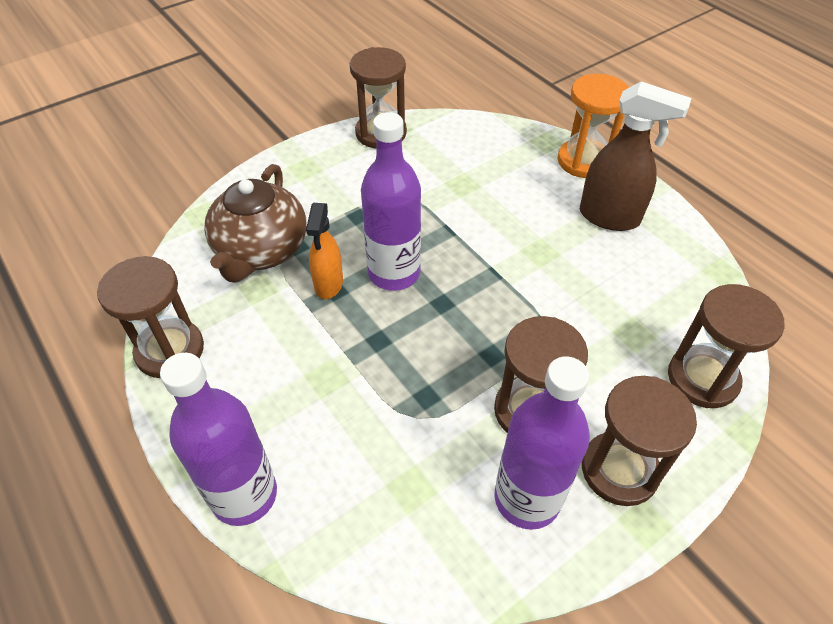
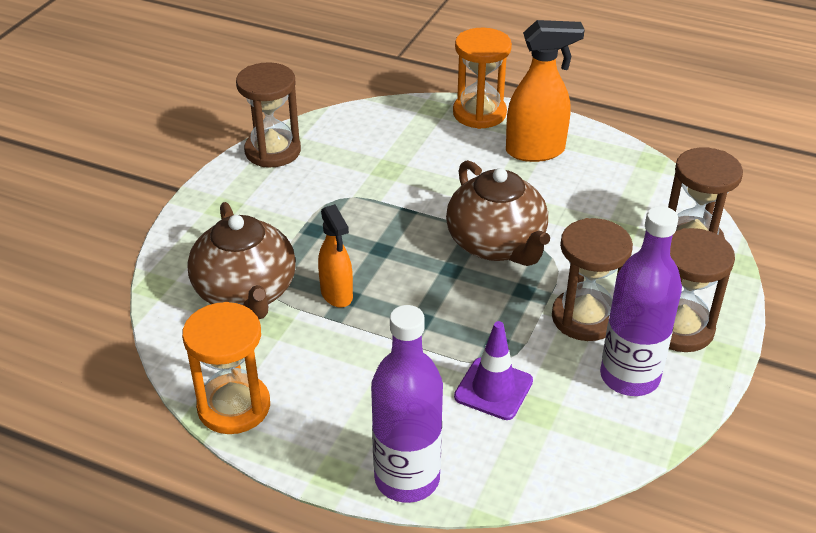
camera: 30 degrees left, 10 degrees down
(170, 350) = (234, 406): brown hourglass -> orange hourglass
(388, 443) = (493, 389): none -> purple traffic cone
(394, 273) = (388, 263): purple bottle -> none
(502, 296) = (497, 244): none -> brown teapot
(610, 217) = (536, 151): brown spray bottle -> orange spray bottle

